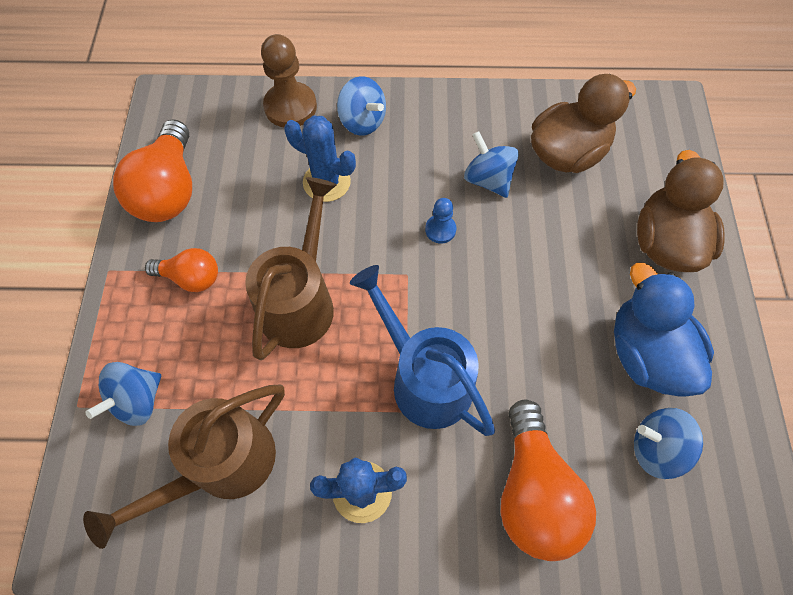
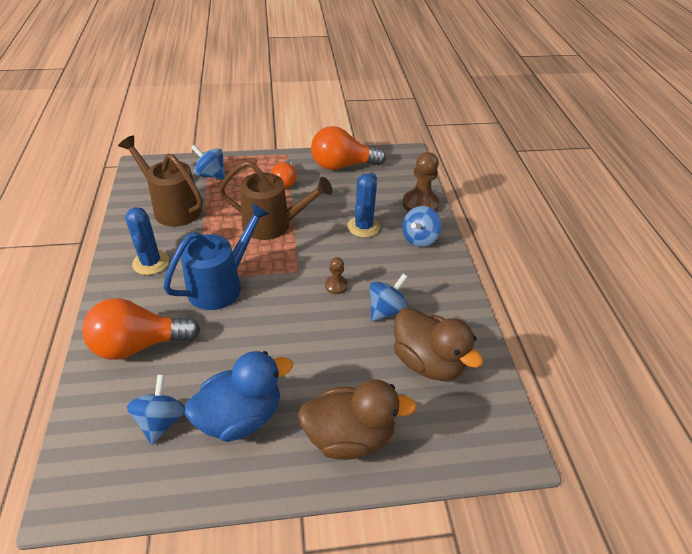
camera: 80 degrees right, 20 degrees down
(440, 230) = (336, 285): blue pawn -> brown pawn

